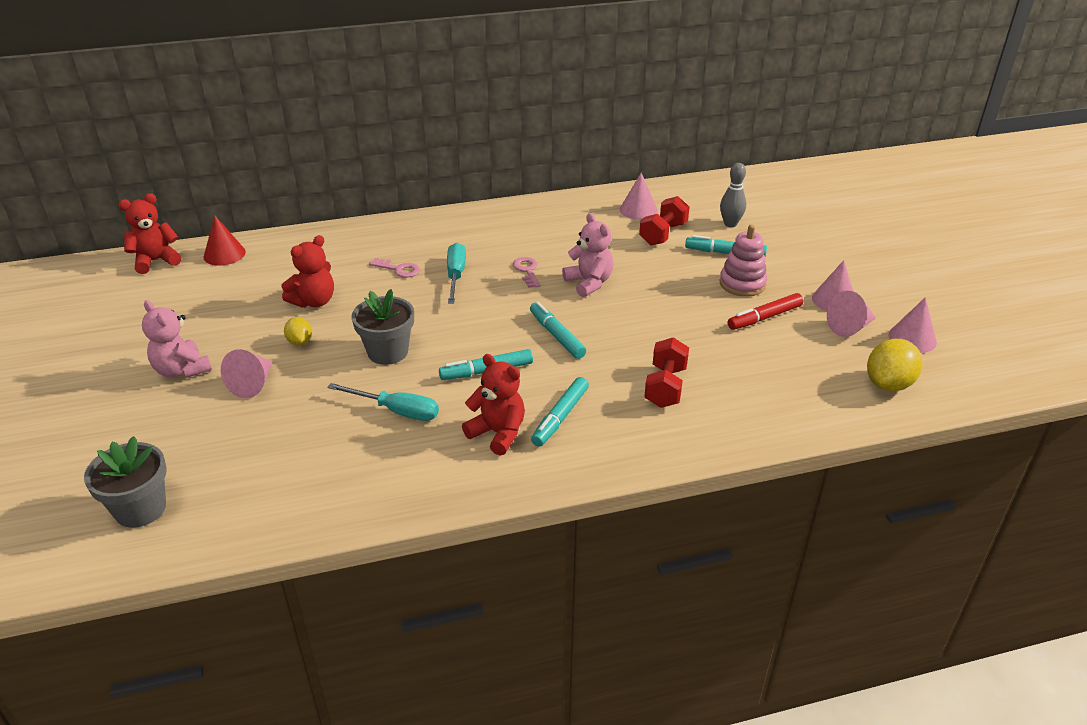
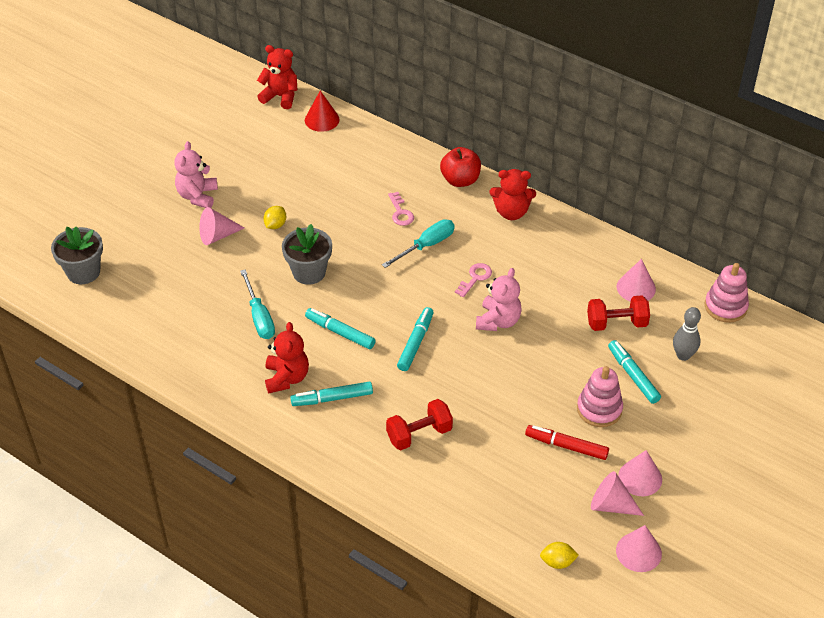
camera: 50 degrees right, 10 degrees up
(314, 301) = (321, 199): red teddy bear -> red teddy bear (511, 212)
(411, 225) = (460, 180): none -> red apple
(704, 187) = (725, 307): none -> pink stacking toy
(888, 384) = (557, 562): yellow lemon -> yellow lemon, size x0.57

